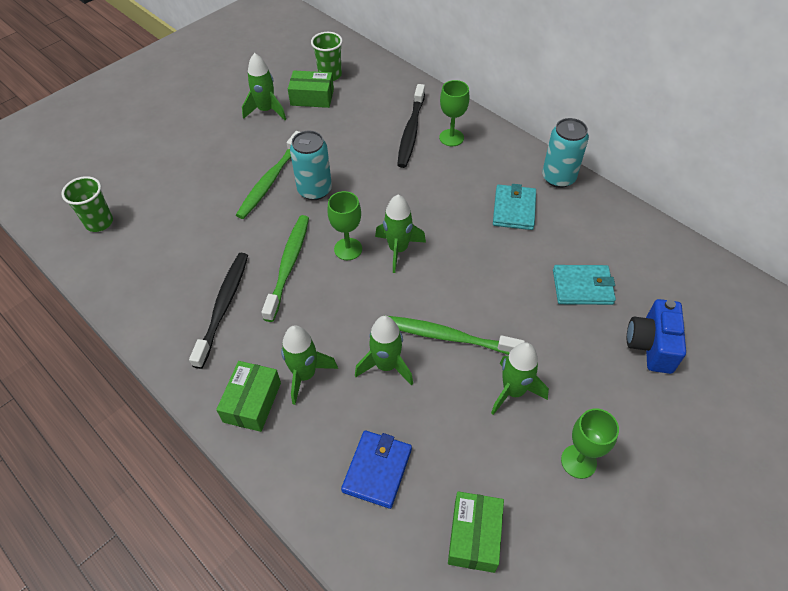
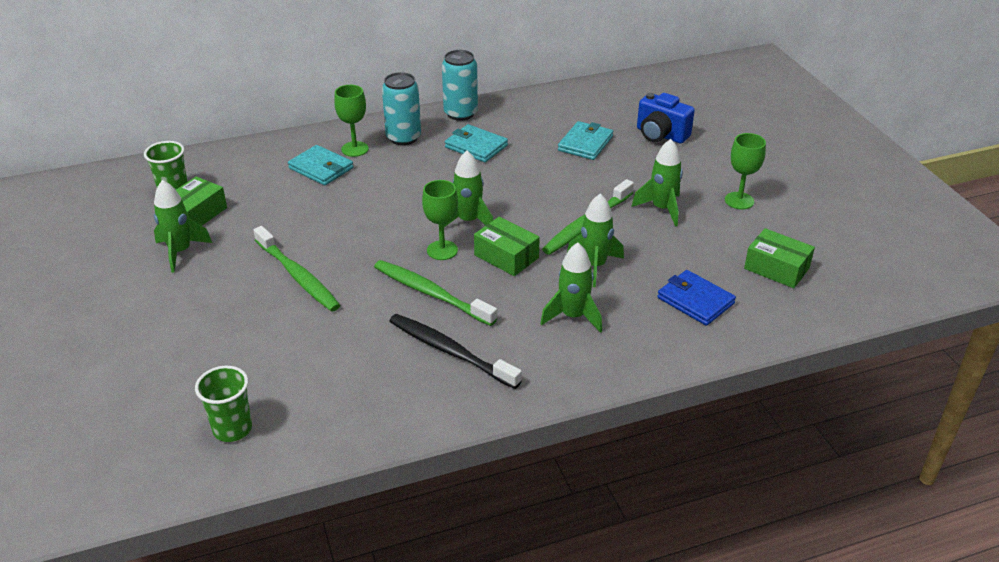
camera: 65 degrees left, 15 degrees down
(252, 402) = (582, 358): green box -> green box (506, 256)
(314, 190) = (342, 250): turquoise can -> turquoise can (403, 137)
(411, 131) = (321, 168): black toothbrush -> turquoise wallet

